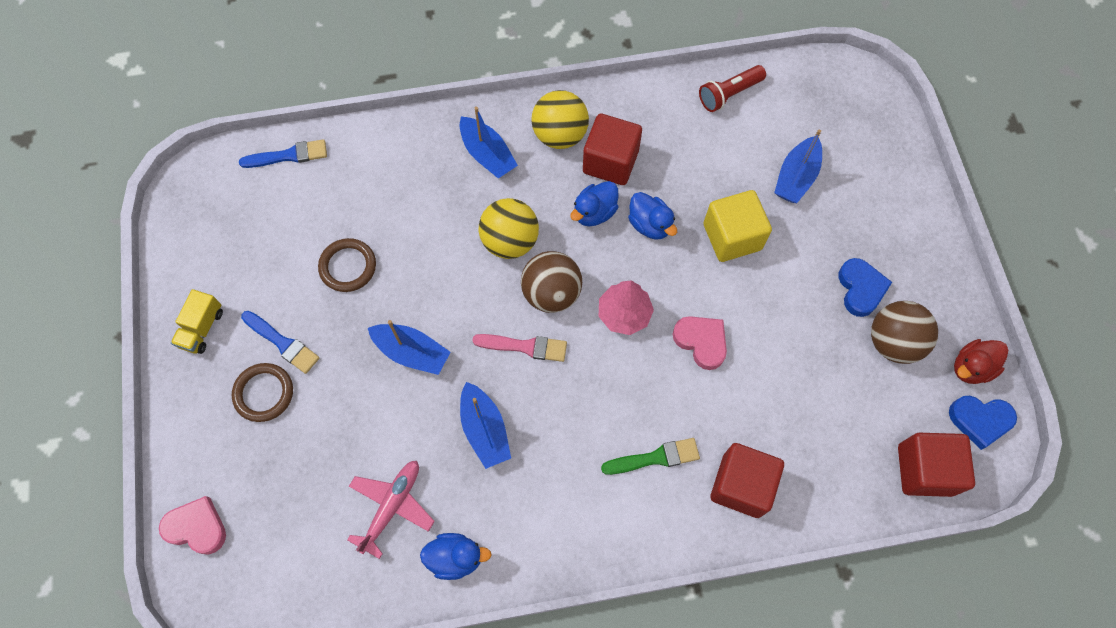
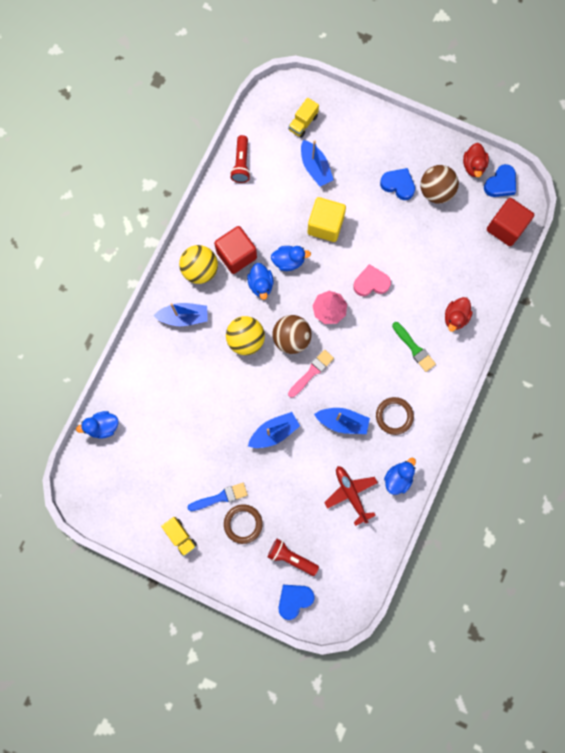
camera: 55 degrees left, 10 degrees up
(197, 527) = (294, 600): pink heart -> blue heart
(254, 485) = (291, 557): none -> red flashlight
(288, 155) = (103, 426): blue brush -> blue duck
(348, 266) = (199, 435): brown ring -> brown ring (394, 416)
(392, 507) = (351, 494): pink plane -> red plane
(655, 458) = (414, 348): green brush -> green brush turned 120 degrees clockwise
(741, 485) = (455, 317): red cube -> red duck
(840, 127) = (303, 123): none -> yellow truck

